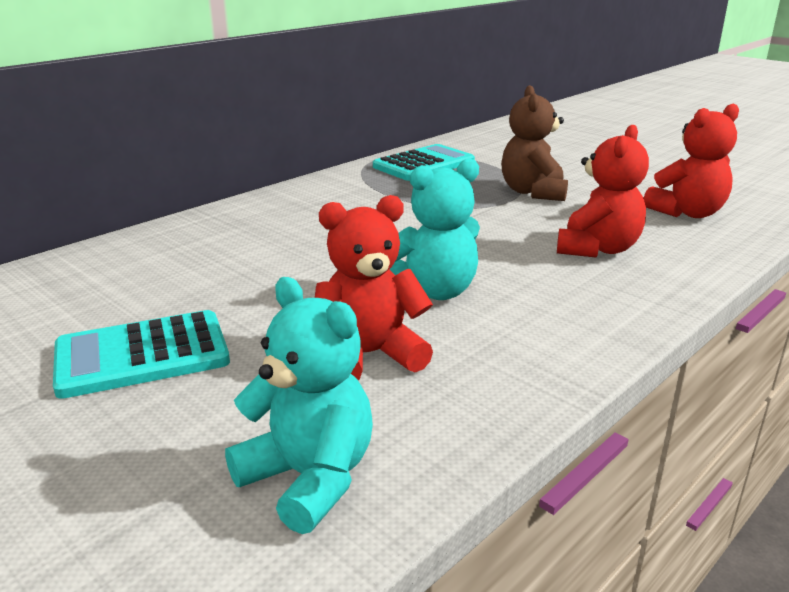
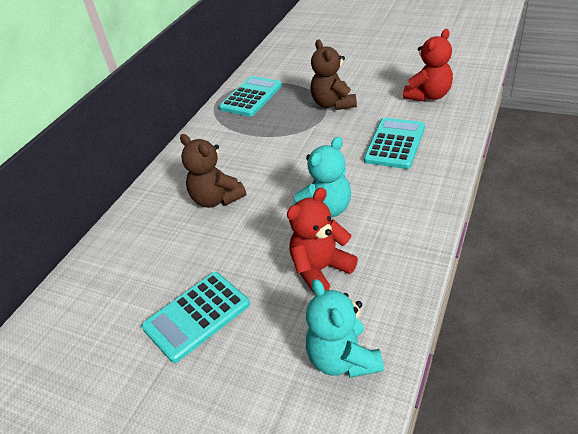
camera: 15 degrees left, 15 degrees up
(289, 244) = (216, 199): none -> brown teddy bear
(309, 478) = (343, 359): turquoise teddy bear -> turquoise teddy bear turned 135 degrees counterclockwise
(597, 249) = (395, 144): red teddy bear -> turquoise calculator

